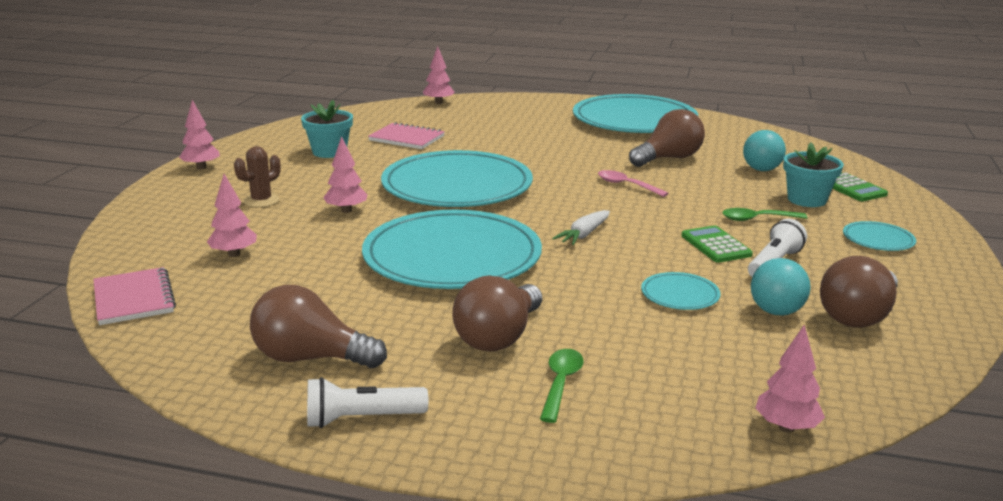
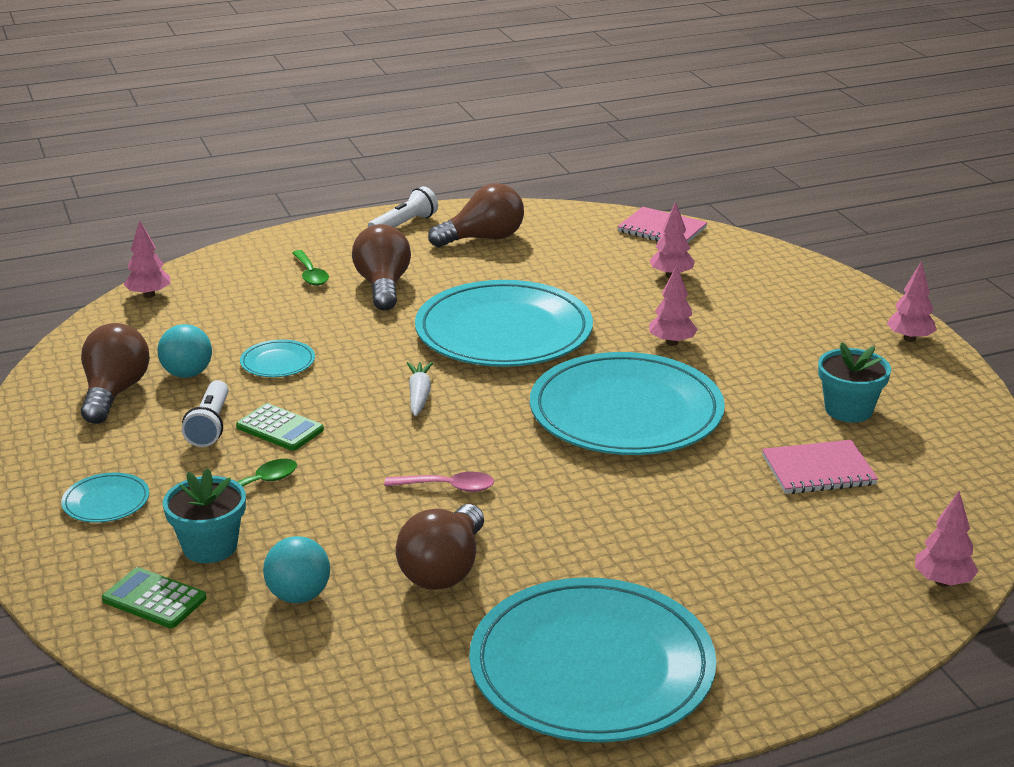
camera: 145 degrees right, 5 degrees up
(261, 201) = (764, 325): brown cactus -> none

